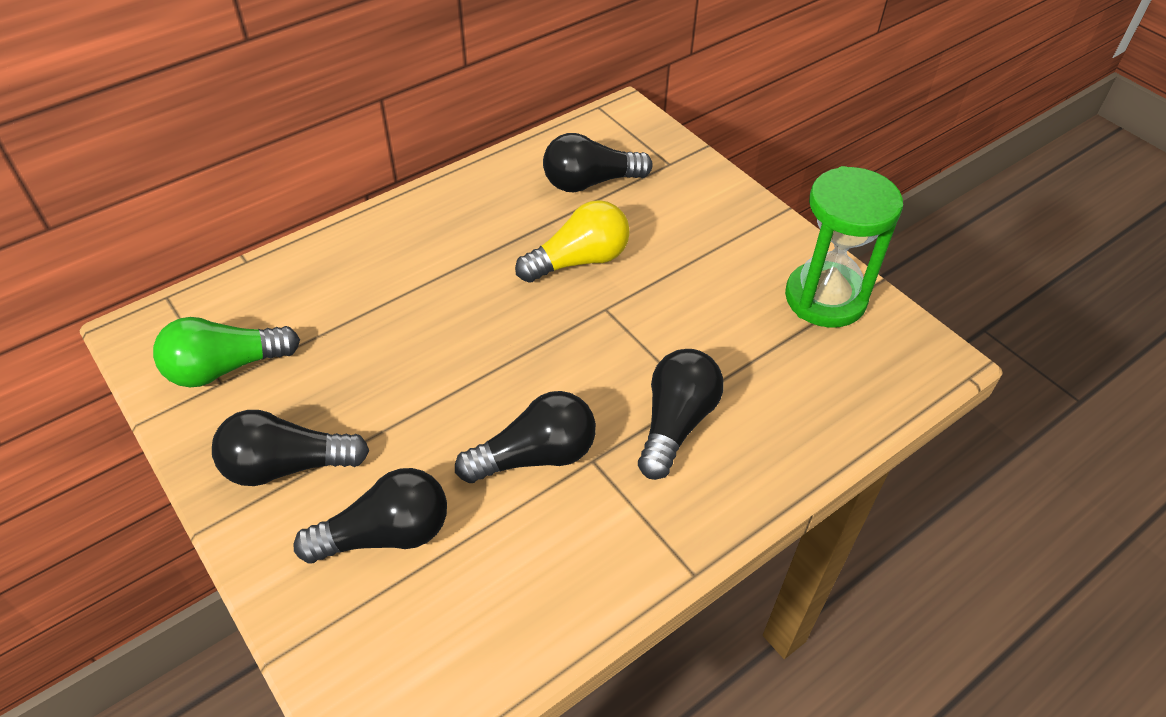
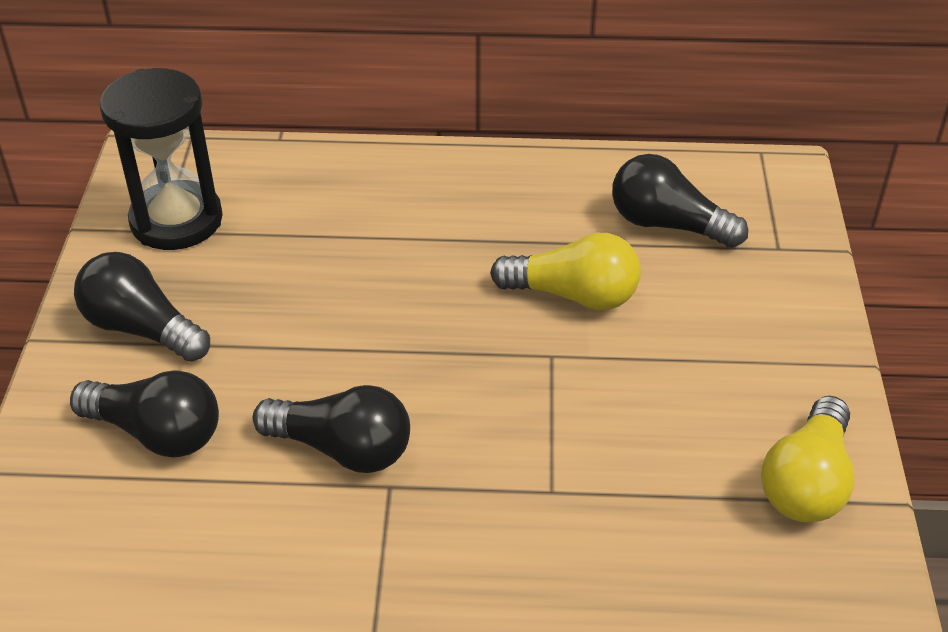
camera: 40 degrees right, 5 degrees down
(225, 367) = (176, 220): green light bulb -> black hourglass
(676, 423) = (503, 504): black light bulb -> none
(825, 298) = (806, 482): green hourglass -> yellow light bulb

